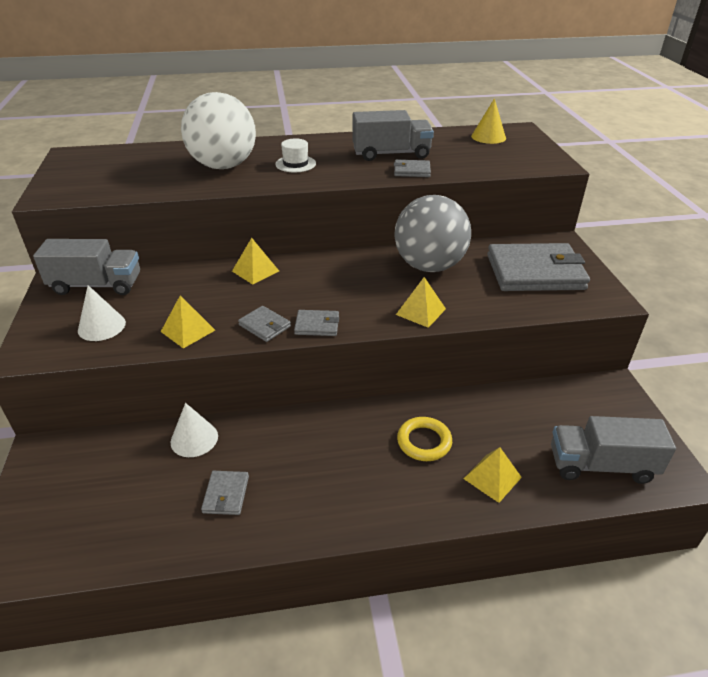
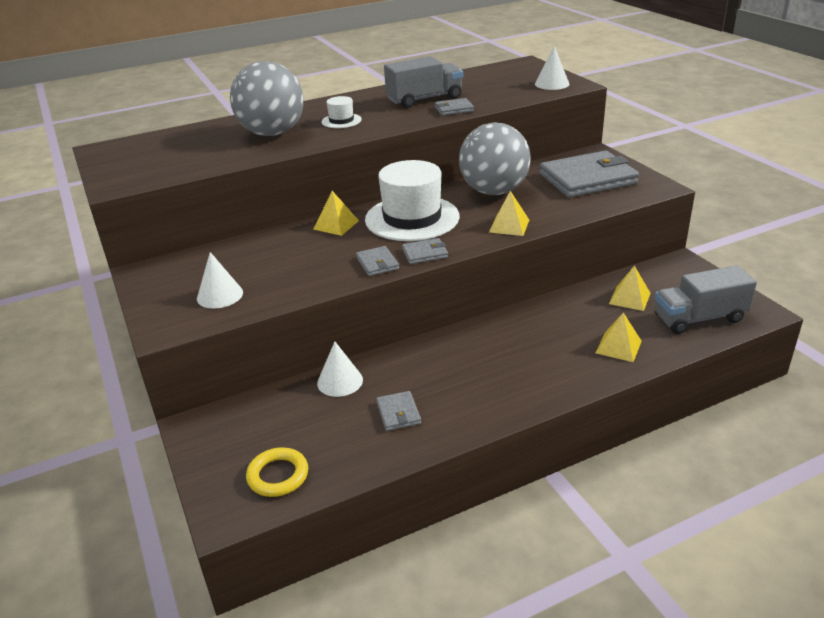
camera: 15 degrees left, 5 degrees down
(96, 285) = (185, 265): grey truck -> none
(188, 331) = (308, 281): yellow pyramid -> yellow pyramid (629, 298)
(223, 166) = (272, 133): white ball -> grey ball
(264, 326) = (377, 263): grey wallet -> grey wallet turned 45 degrees clockwise
(330, 280) = (412, 218): none -> white hat
(424, 442) = (548, 335): yellow ring -> yellow ring (278, 475)
(488, 137) = (502, 72): yellow cone -> none
(531, 159) = (552, 84): none -> white cone

